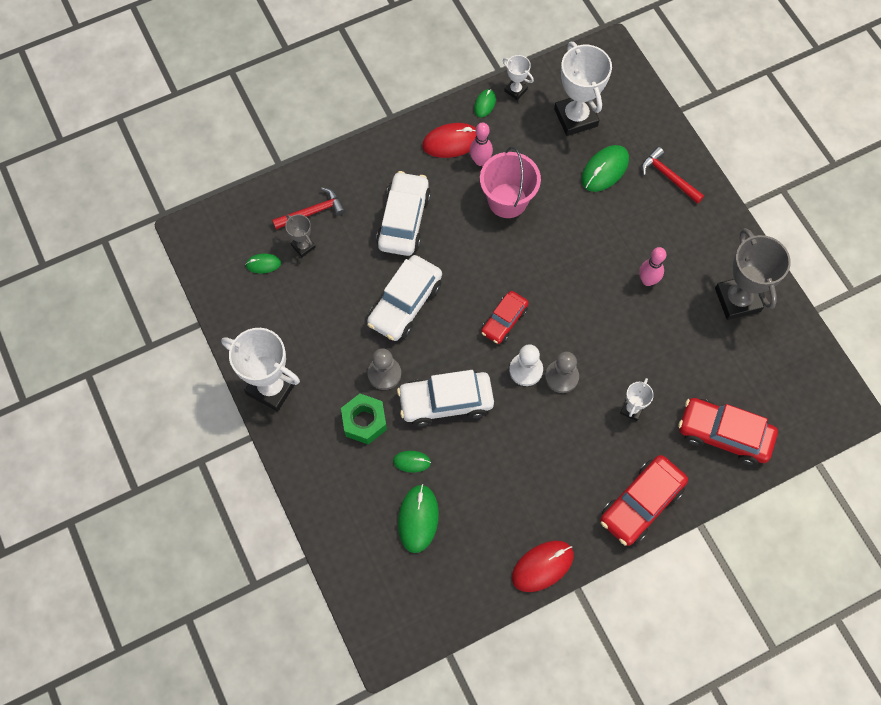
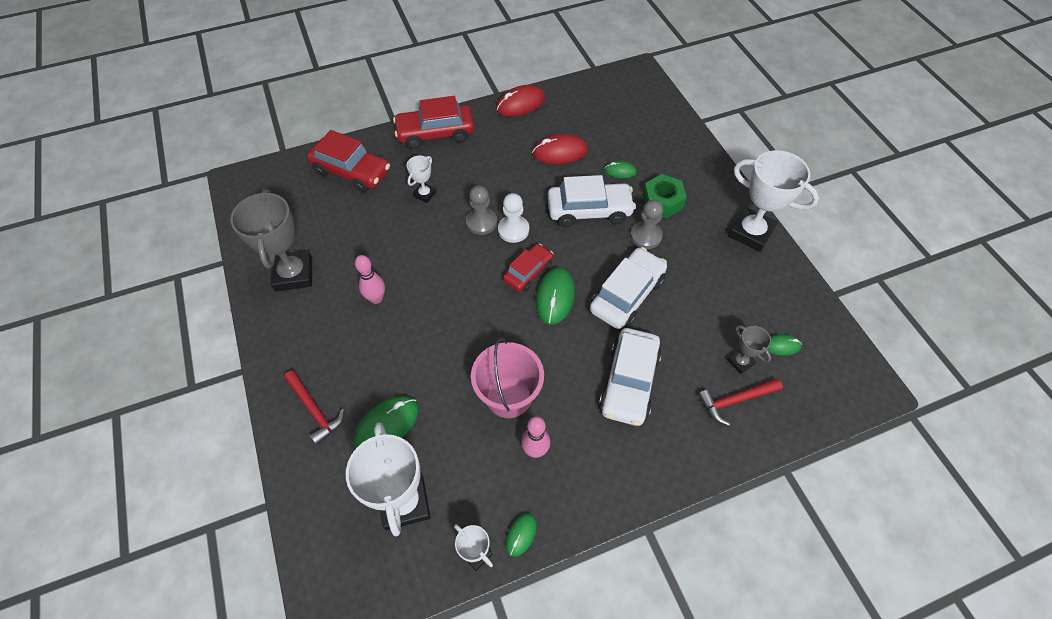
camera: 175 degrees left, 10 degrees down
(418, 519) = (615, 136): green mouse -> green mouse (555, 297)
(451, 142) = (569, 479): red mouse -> red mouse (560, 152)
(641, 503) = (435, 133): red car -> red car turned 150 degrees counterclockwise

